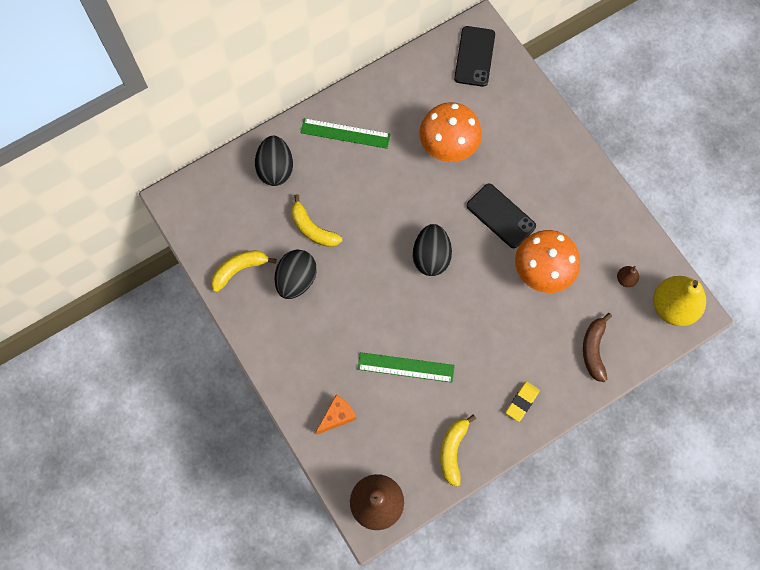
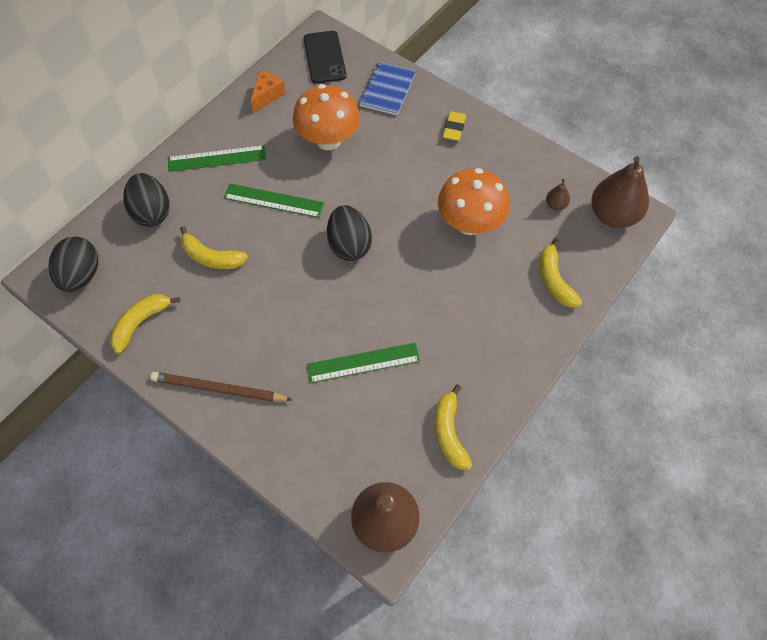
camera: 20 degrees left, 10 degrees down
(284, 349) = (219, 389): none -> brown pencil
(296, 280) = (209, 313): black egg -> black egg (81, 276)
(337, 416) = (304, 441): orange cheese -> orange cheese (267, 95)
(381, 192) = (274, 201): none -> green ruler
(501, 216) = (406, 186): black phone -> none
(520, 111) = (387, 90): none -> blue notebook
(522, 402) = (503, 356): yellow eraser -> yellow eraser (454, 128)
(594, 349) = (554, 280): brown banana -> yellow banana
(672, 307) = (613, 215): yellow pear -> brown pear

